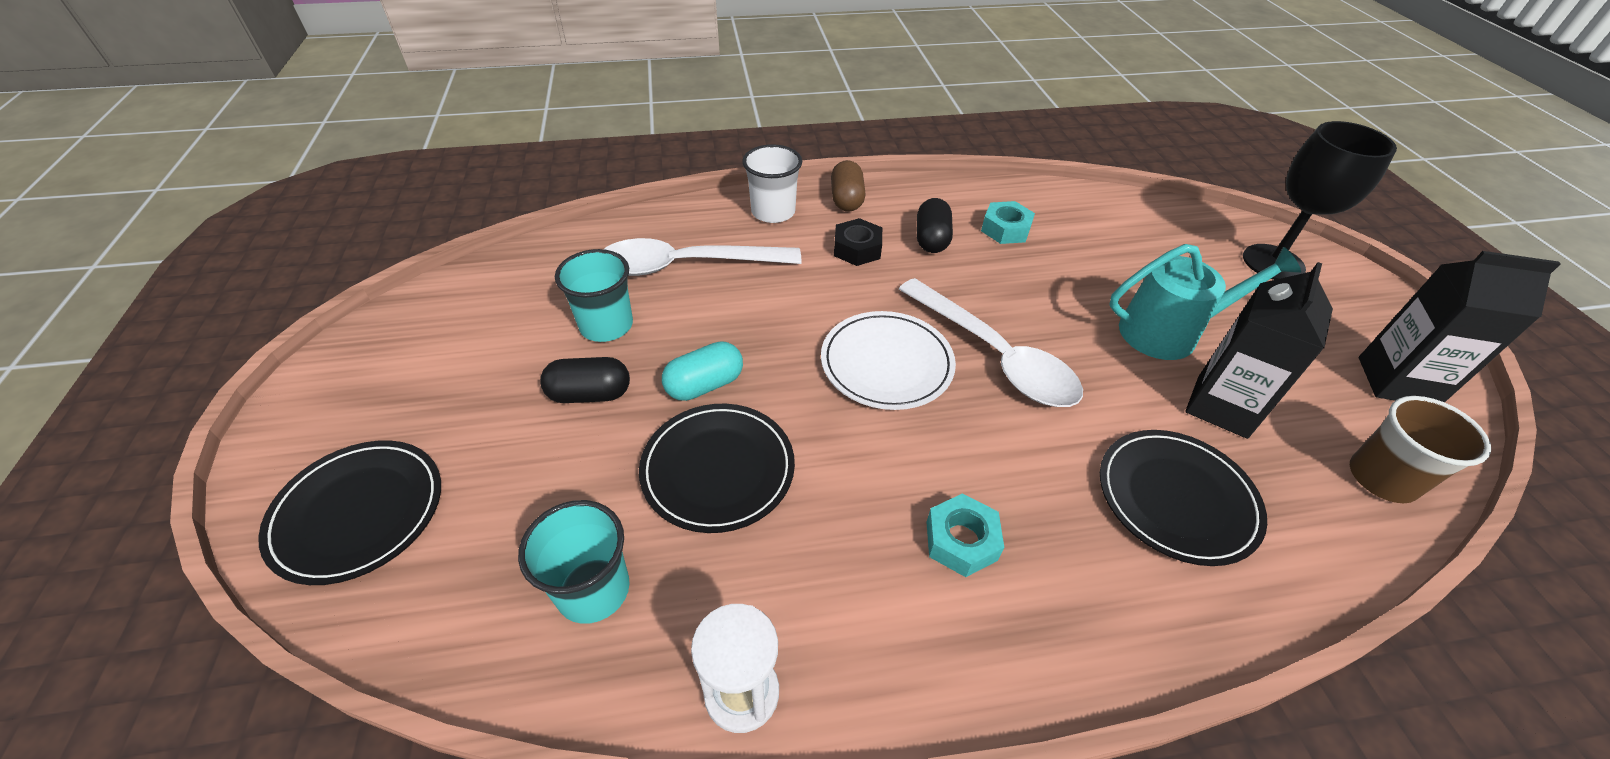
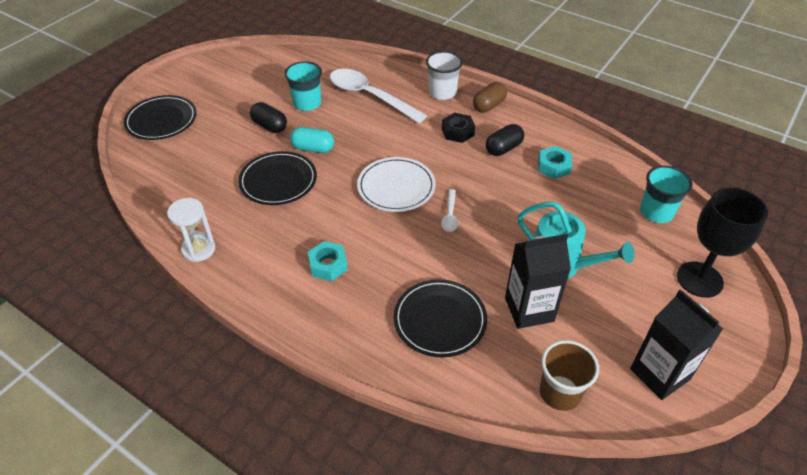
camera: 45 degrees right, 0 degrees up
(593, 590) = (195, 189): turquoise cup -> turquoise cup (656, 212)
(995, 356) = (450, 215): white spoon -> white spoon, size x0.44

